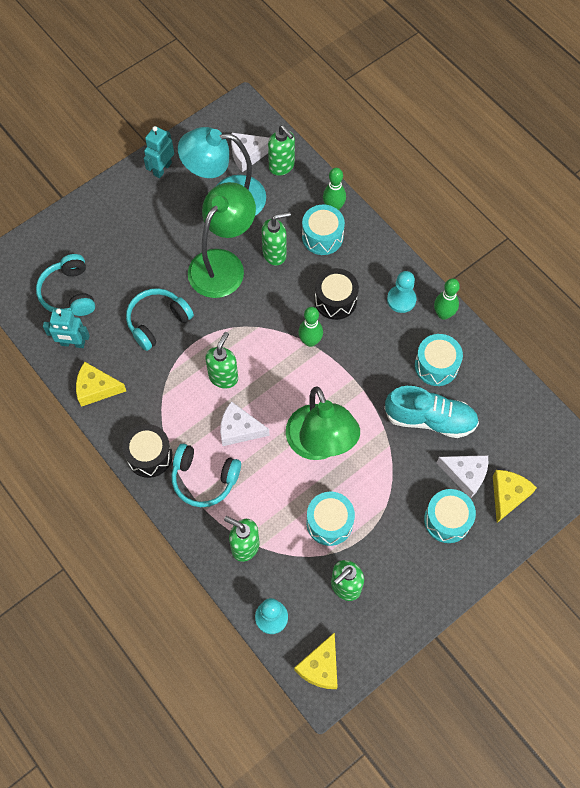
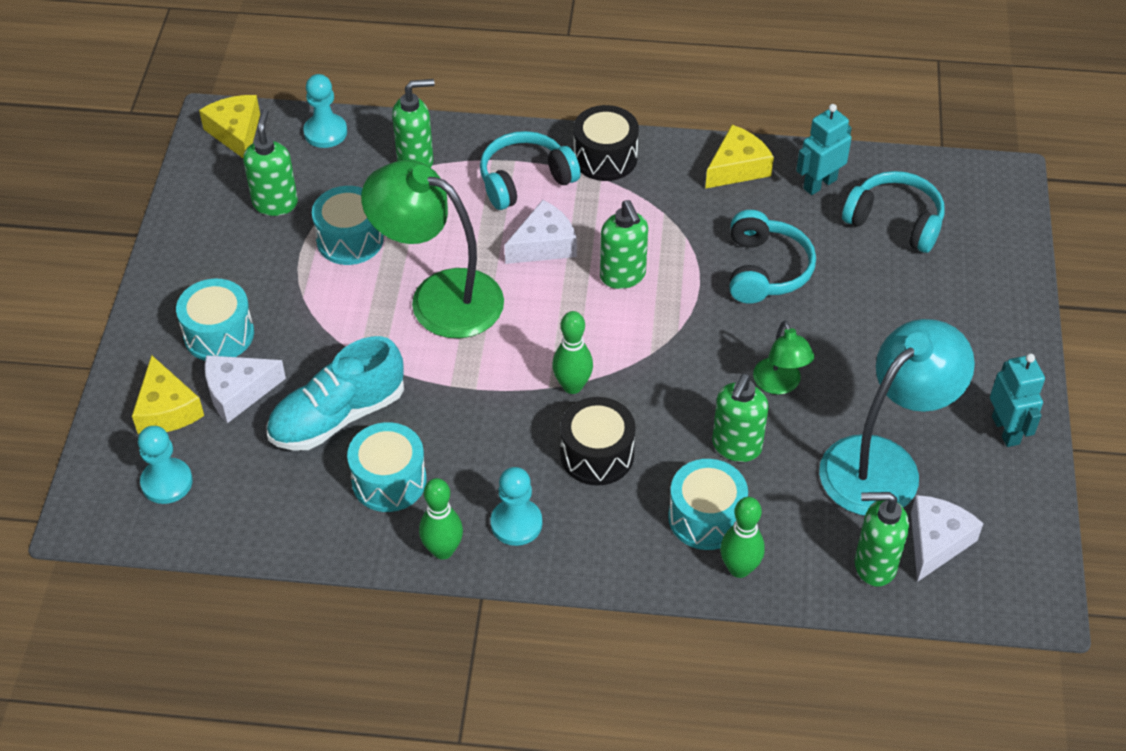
camera: 135 degrees right, 15 degrees down
(223, 264) = (780, 384): green lamp -> green lamp, size x0.50
(538, 452) = (167, 482): none -> turquoise pawn

